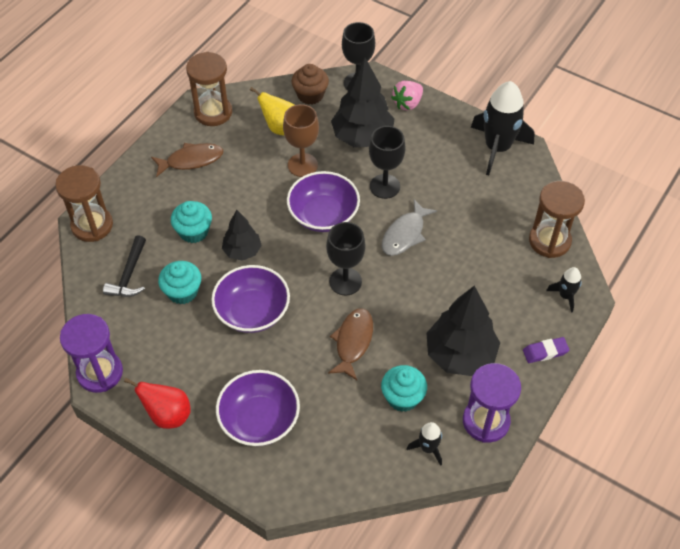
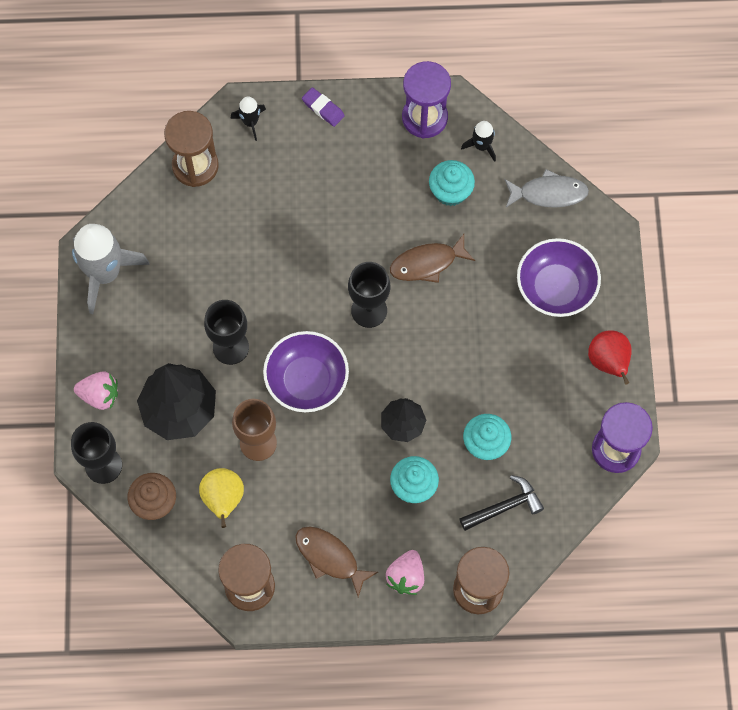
camera: 125 degrees left, 15 degrees up
(139, 192) = (406, 577): none -> pink strawberry
(252, 311) = (460, 367): purple bowl -> none
(405, 234) = (277, 293): grey fish -> grey fish (549, 193)
(460, 355) = (375, 172): black tree -> none
(497, 148) = (105, 273): black rocket -> grey rocket

